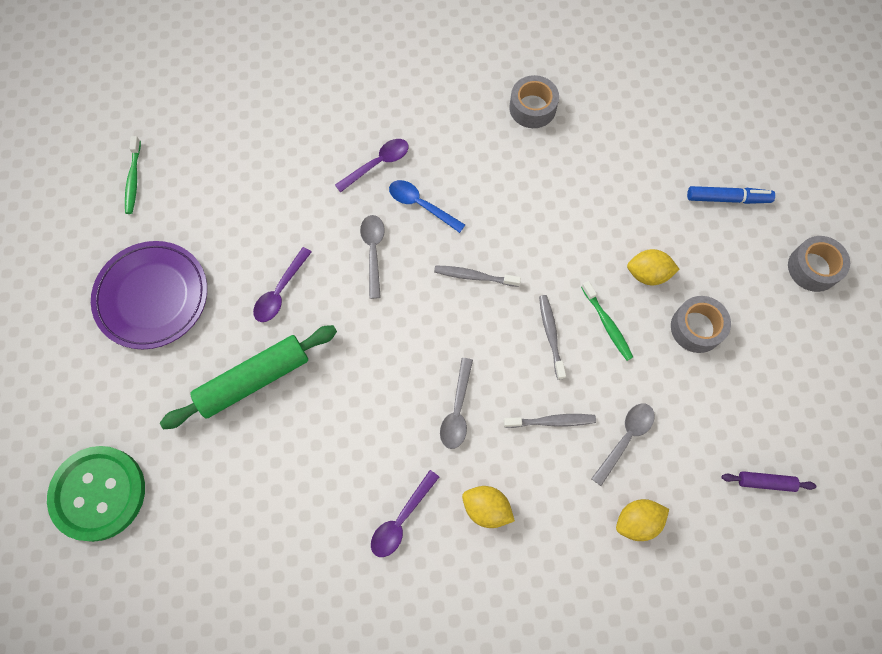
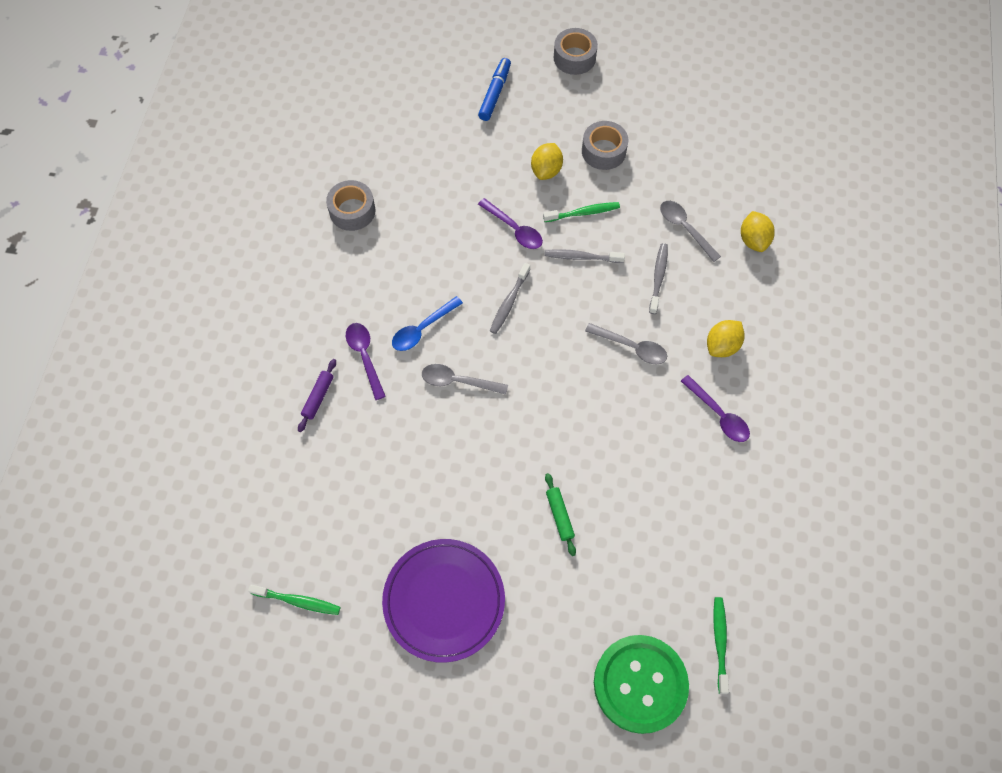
camera: 75 degrees left, 5 degrees down
(150, 566) = (720, 642): none -> green toothbrush
(253, 379) = (559, 516): green rolling pin -> green rolling pin, size x0.46
(280, 291) = (474, 474): purple spoon -> purple spoon (514, 229)
(765, 482) = (740, 146): purple rolling pin -> purple rolling pin (318, 397)

